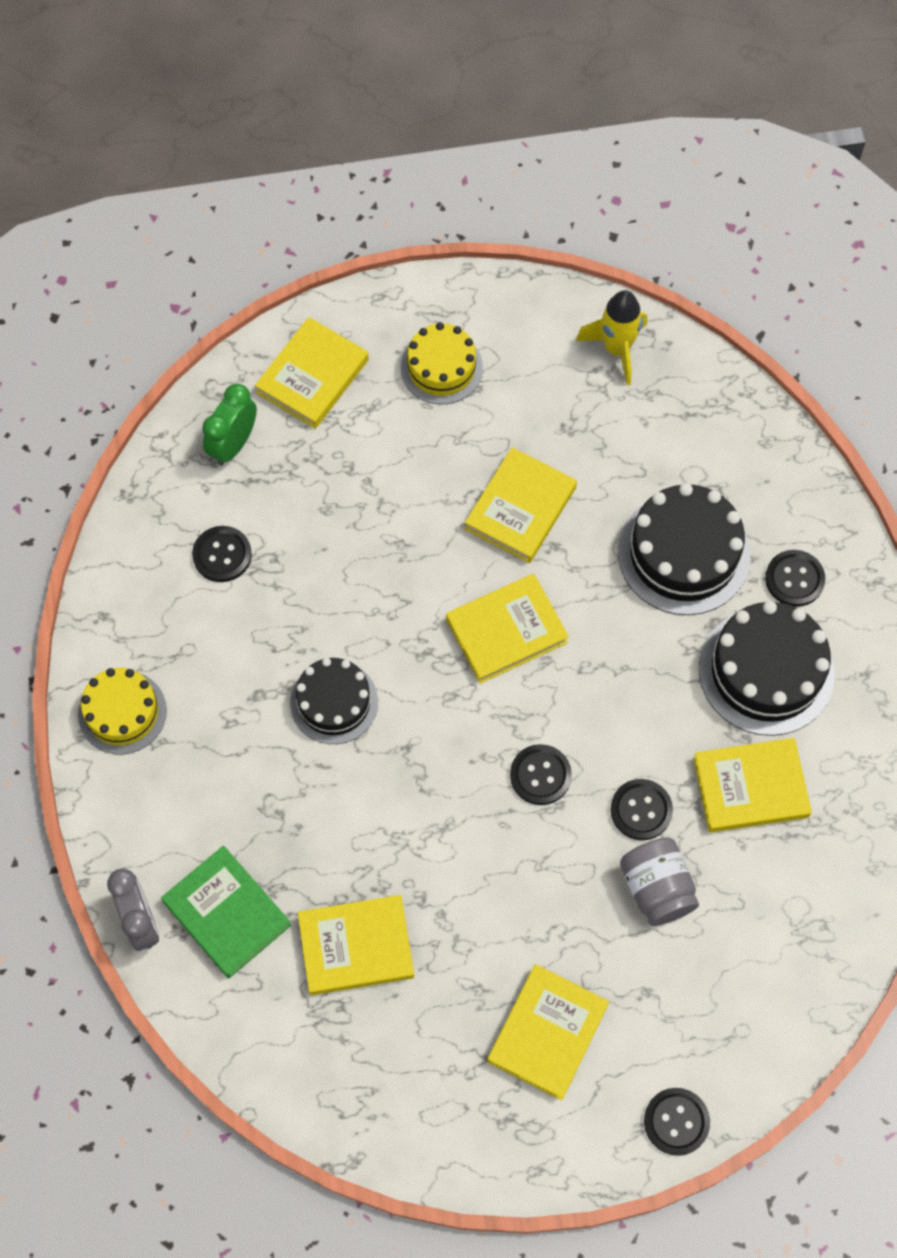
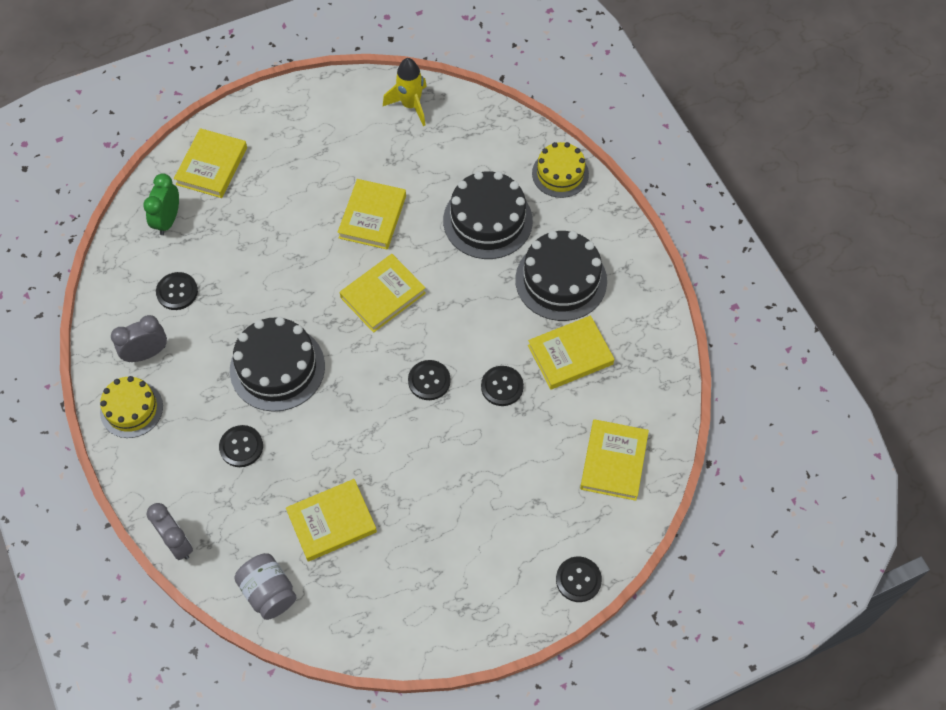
camera: 15 degrees left, 5 degrees down
(160, 636) = (146, 353): none -> grey clock
(226, 913) = (236, 523): green book -> none
(334, 702) = (277, 368): black cake -> black cake, size x1.55
(441, 368) = (297, 142): yellow cake -> yellow cake (560, 173)
(547, 1033) = (477, 545): yellow book -> yellow book (613, 461)
(657, 888) = (525, 433): grey jar -> grey jar (268, 592)
(794, 579) = (564, 219): black button -> black button (241, 447)

